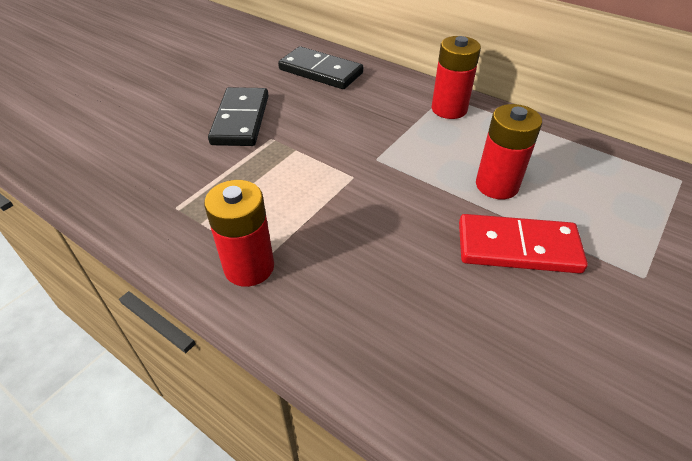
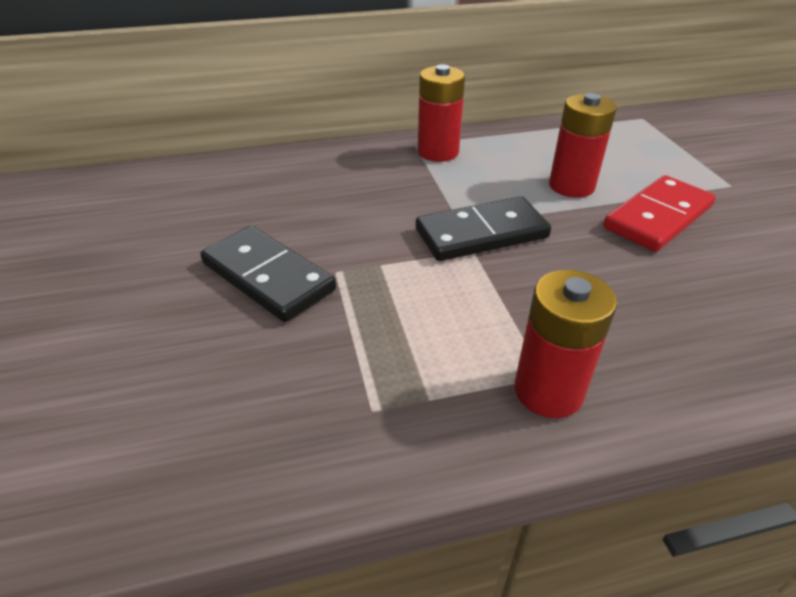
camera: 50 degrees left, 5 degrees down
(321, 71) = (263, 182): black domino -> black domino (481, 233)

